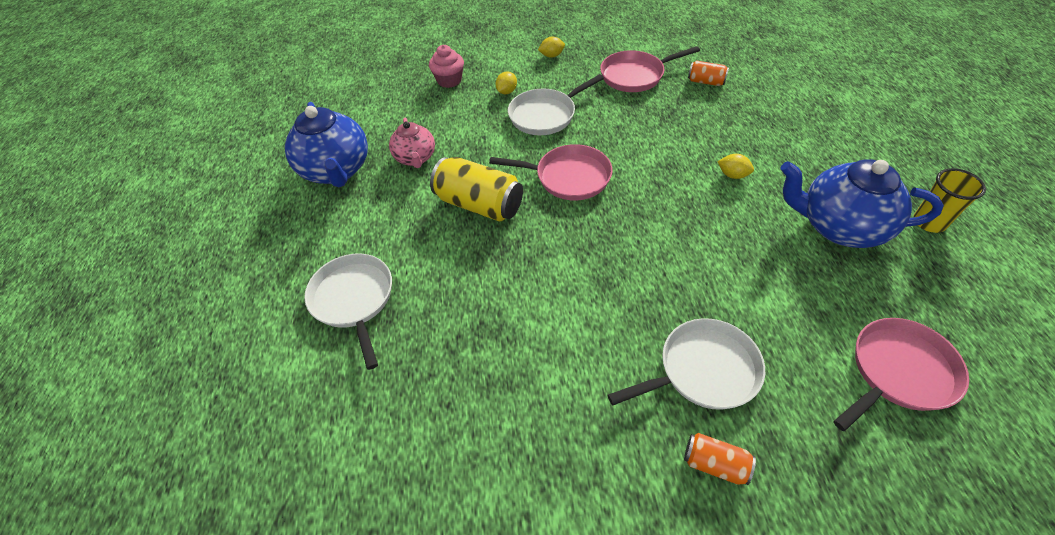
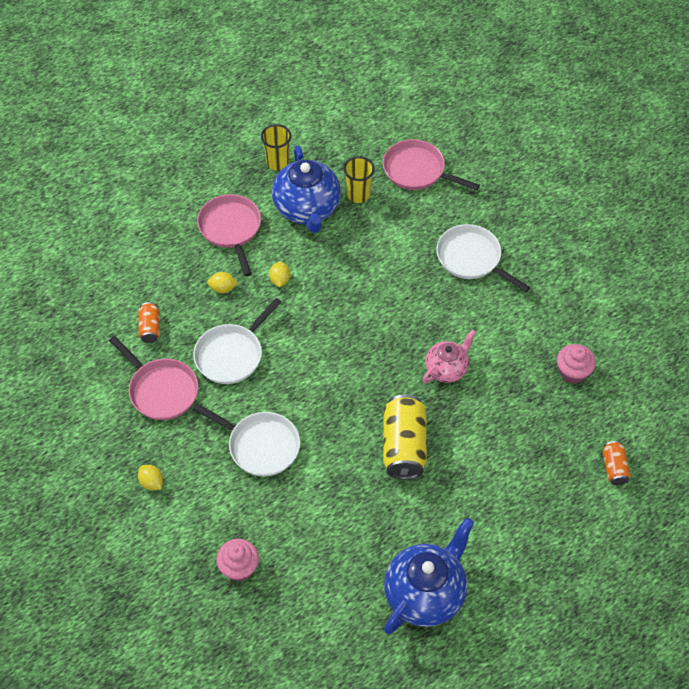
camera: 120 degrees left, 5 degrees up
(354, 300) = (543, 485): white pan -> white pan (231, 354)
(415, 158) = (374, 530): pink teapot -> pink teapot (447, 369)
(464, 406) = (573, 372): none -> pink cupcake
(507, 92) = (236, 498): yellow lemon -> yellow lemon (223, 288)
(568, 177) = (338, 393): pink pan -> pink pan (231, 229)
(715, 463) = (526, 240): orange can -> orange can (614, 468)
(856, 284) = (358, 195): none -> yellow cup

